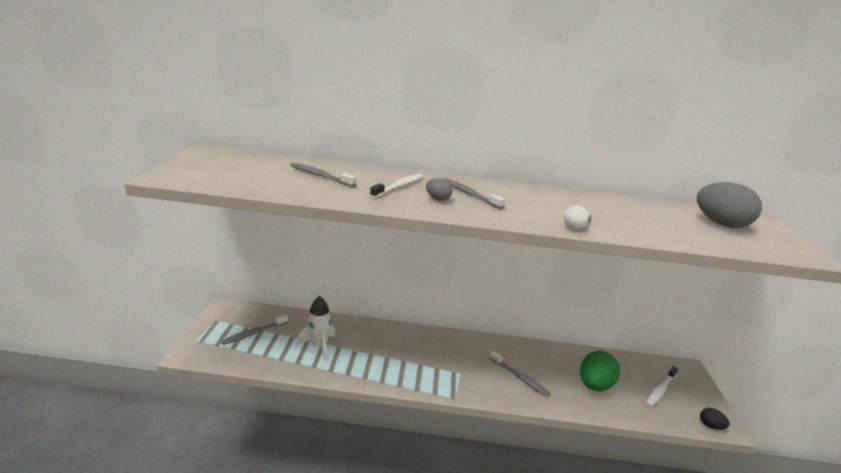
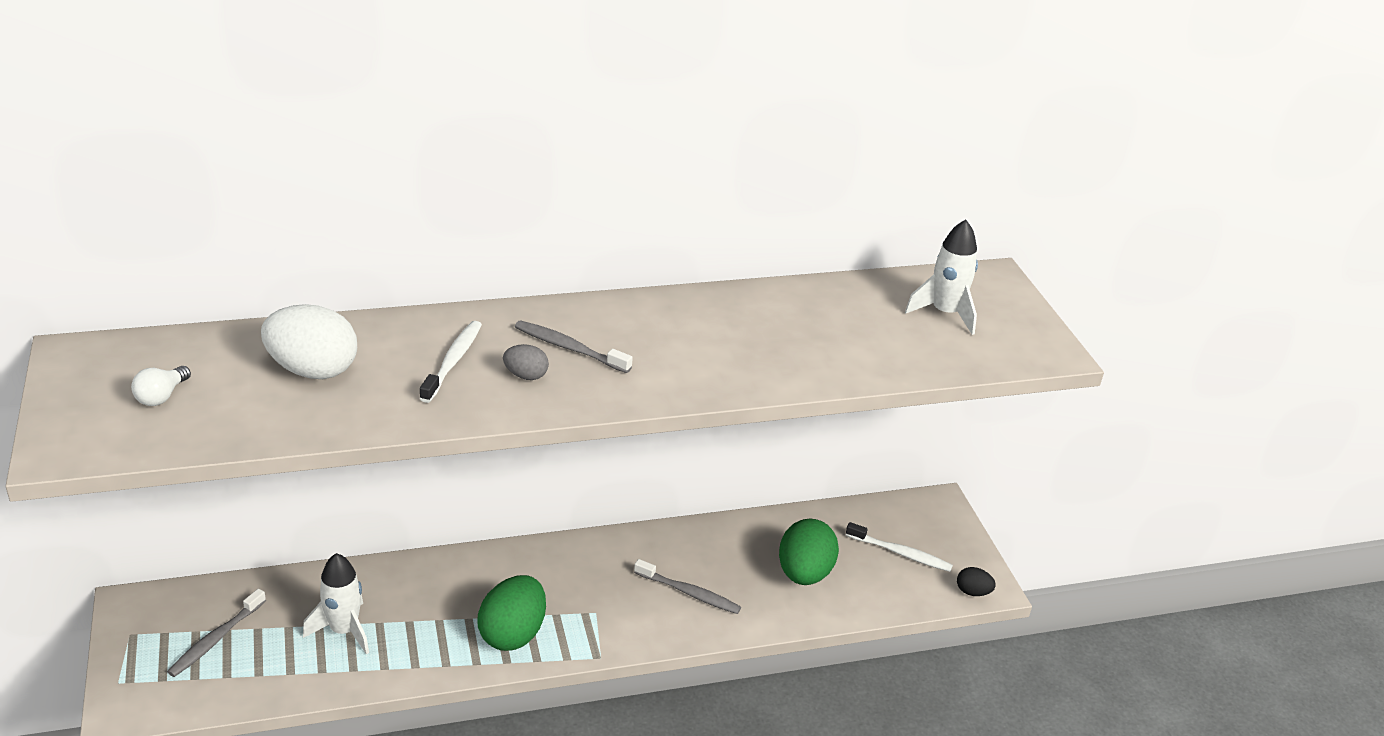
camera: 20 degrees left, 10 degrees up
(320, 176) = (313, 370): grey toothbrush -> white egg
(408, 372) = (513, 634): none -> green egg
(576, 226) = (744, 381): white light bulb -> white light bulb (161, 396)
(660, 390) = (900, 553): white toothbrush -> white toothbrush turned 90 degrees counterclockwise
(720, 224) = (945, 313): grey egg -> white rocket

